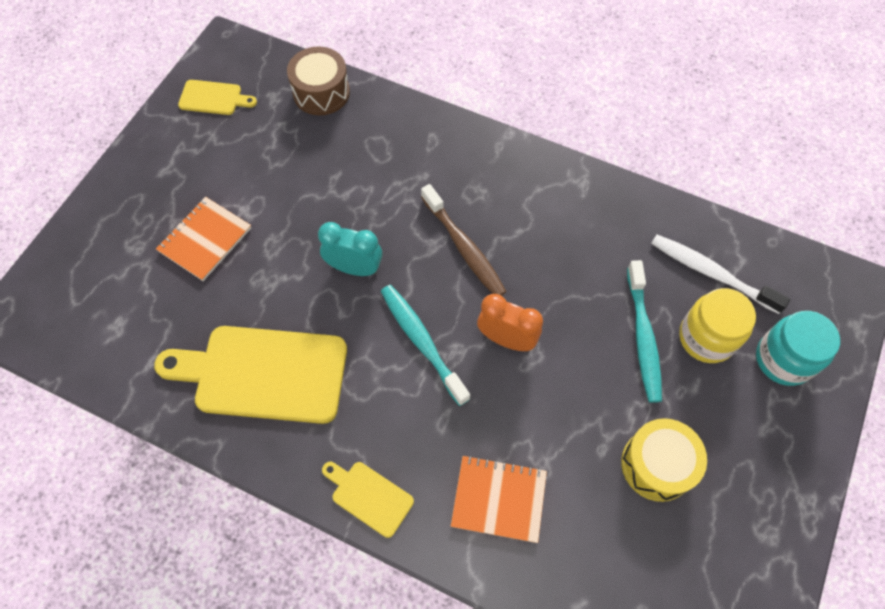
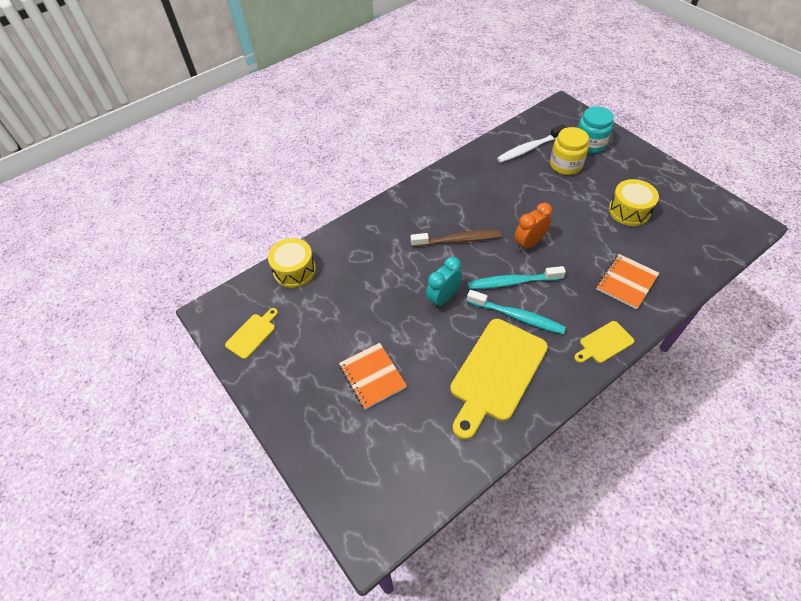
camera: 60 degrees left, 10 degrees down
(321, 92) = (294, 270): brown drum -> yellow drum
(643, 337) = (554, 188): turquoise toothbrush -> turquoise toothbrush (517, 316)

